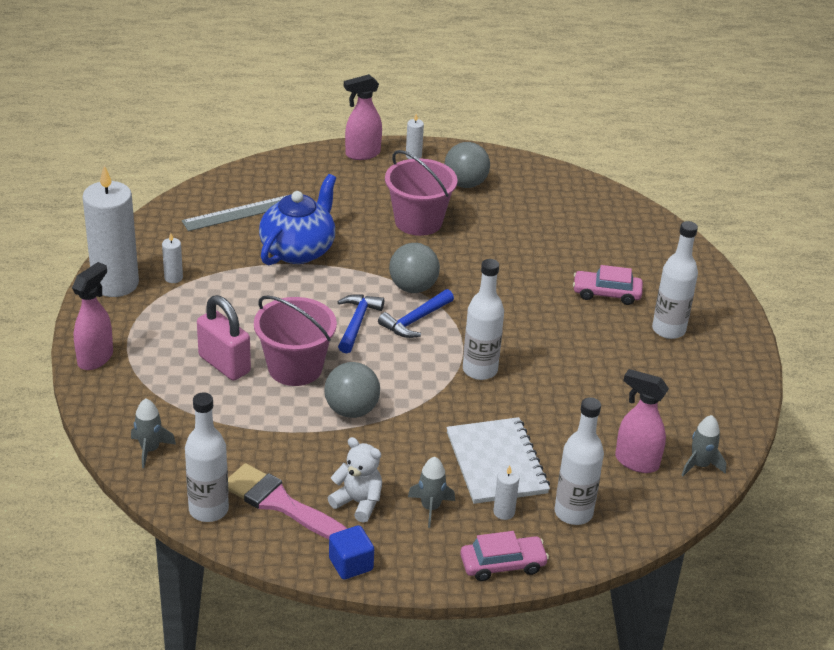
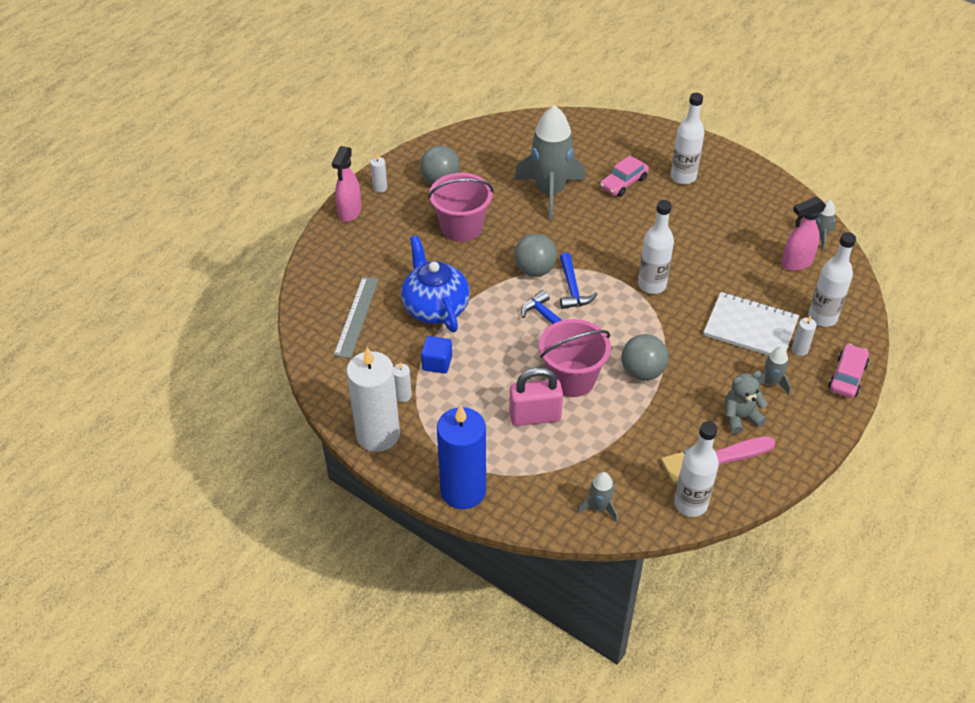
camera: 50 degrees left, 10 degrees up
(96, 358) = (463, 491): pink spray bottle -> blue candle
(351, 564) = (798, 453): blue cube -> blue cube (437, 363)
(358, 502) = (740, 417): white teddy bear -> grey teddy bear
(532, 253) = (550, 192): none -> grey rocket

